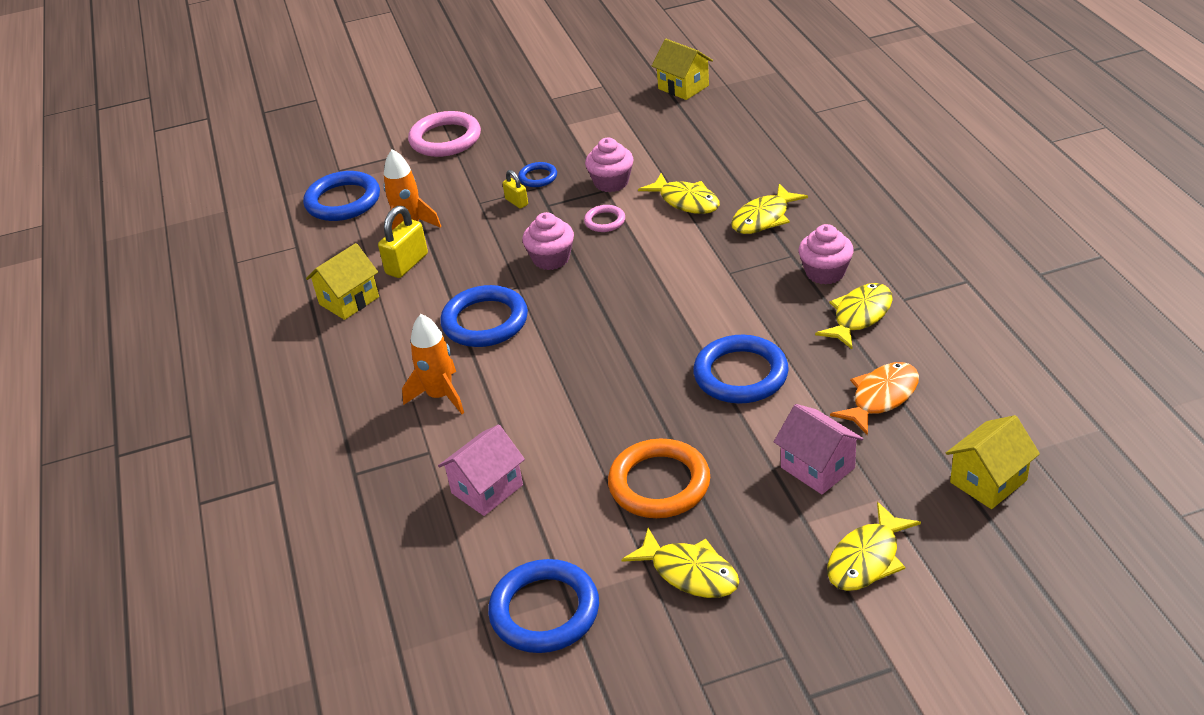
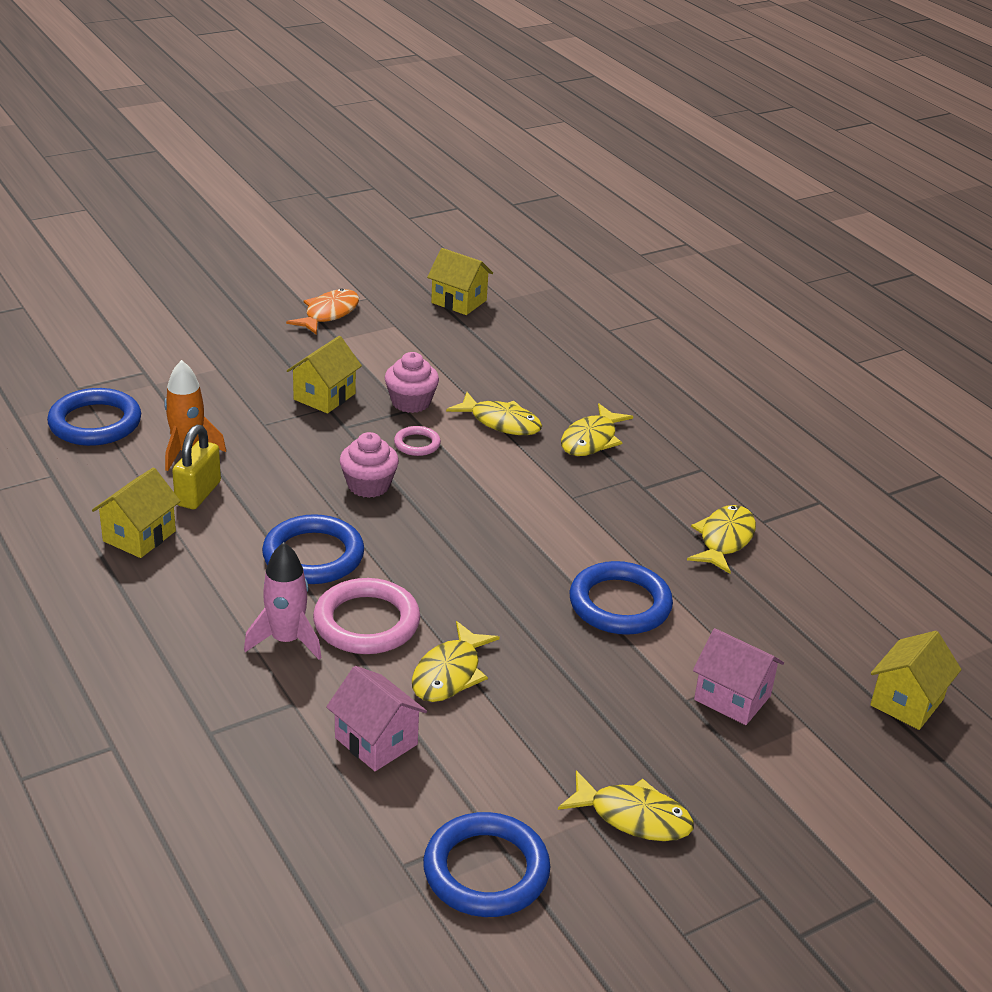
camera: 20 degrees left, 5 degrees down
(440, 396) = (286, 640): orange rocket -> pink rocket
(445, 139) = (200, 353): pink ring -> pink ring (366, 622)
(487, 489) = (376, 741): pink house -> pink house turned 75 degrees counterclockwise
(516, 202) = (308, 423): yellow padlock -> none
(538, 177) = (324, 396): blue ring -> yellow house
(659, 483) = (569, 724): orange ring -> none
(825, 272) = (674, 495): pink cupcake -> none
(867, 559) = (813, 788): yellow fish -> yellow fish (449, 673)
(881, 397) = (773, 622): orange fish -> orange fish (328, 314)

